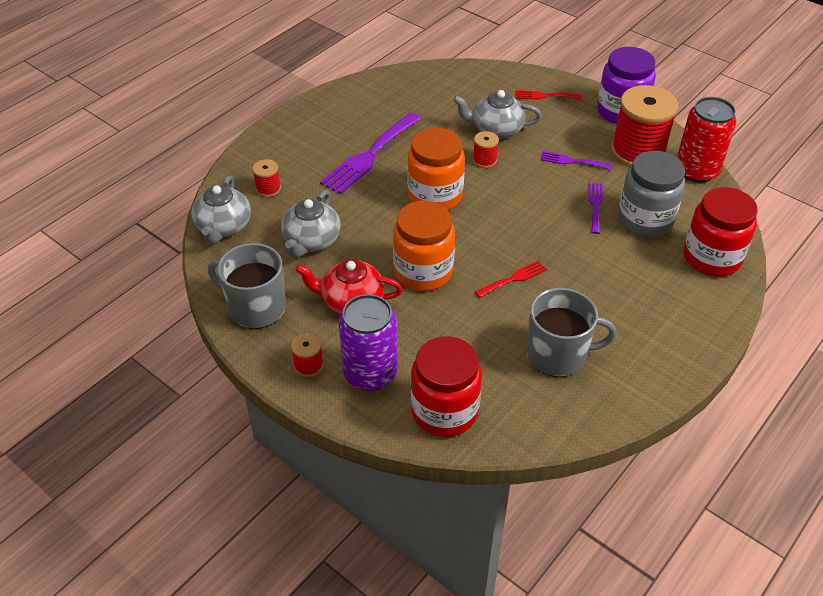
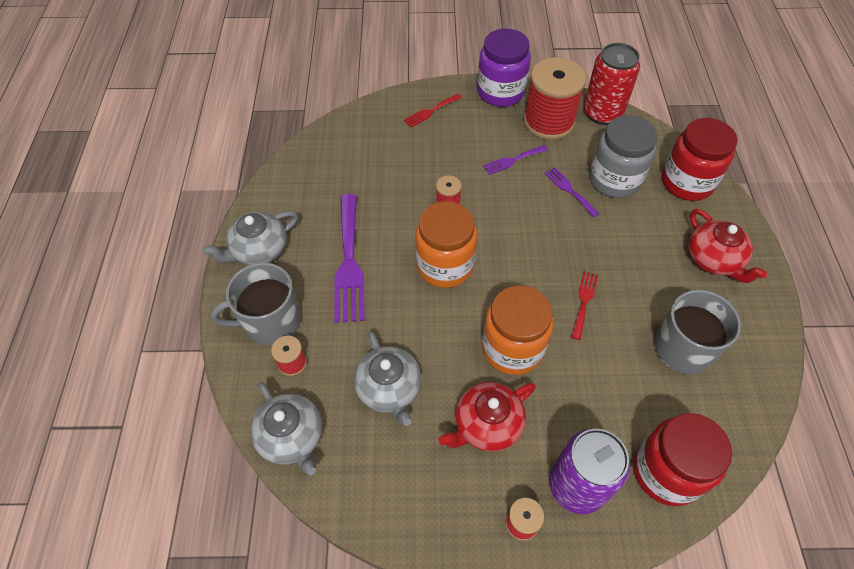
camera: 40 degrees left, 10 degrees up
(256, 307) = (414, 502): grey mug -> grey mug (271, 322)
(496, 129) = (426, 167): grey teapot -> grey teapot (259, 250)
(663, 320) = (714, 259): none -> red teapot

